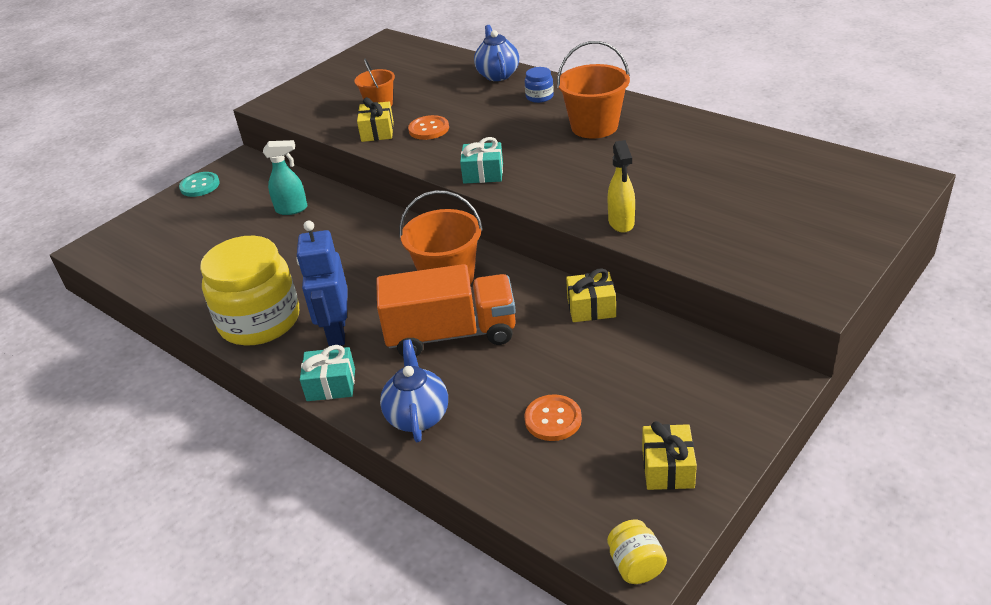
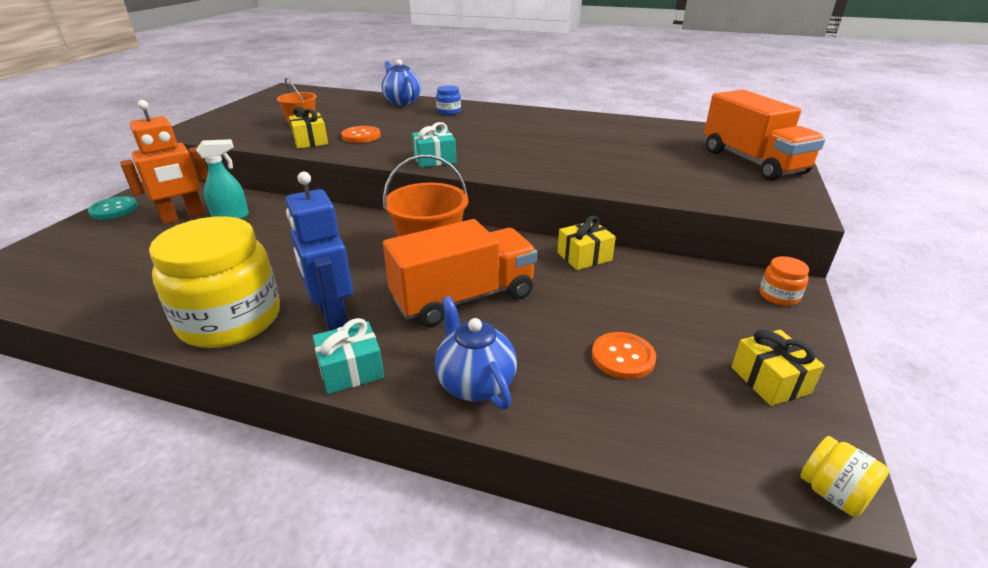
camera: 25 degrees left, 5 degrees down
(252, 203) = (183, 217): none -> orange robot
(594, 126) = (510, 125): orange bucket -> none
(621, 223) = (589, 179): yellow spray bottle -> none
(756, 388) = (779, 296): none -> orange jar
(832, 220) = (752, 162): none -> orange truck

